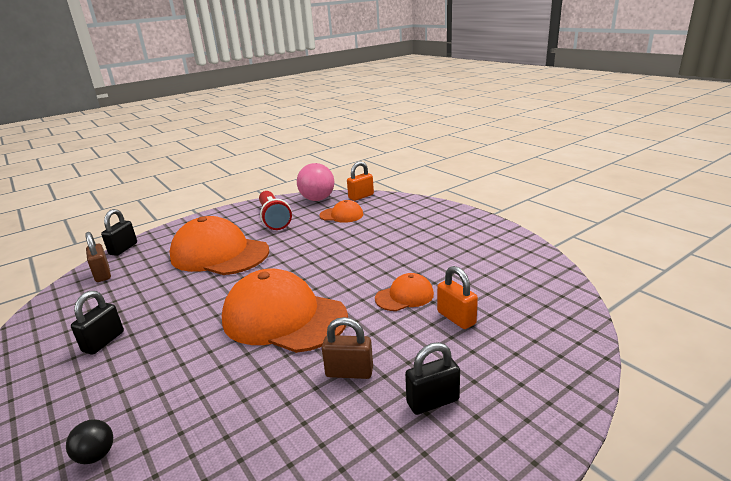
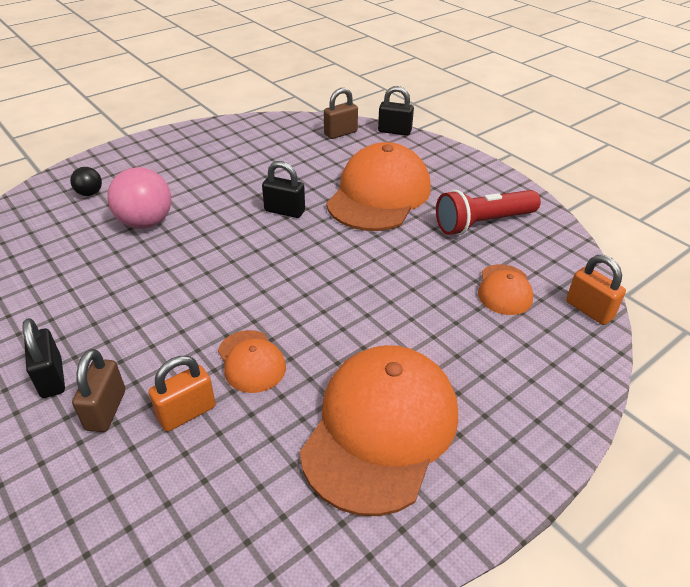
camera: 85 degrees right, 15 degrees up
(103, 342) = (224, 162): black padlock -> black padlock (284, 211)
(284, 318) = (231, 260): orange cap -> orange cap (380, 429)
(317, 199) = (564, 259): pink ball -> pink ball (146, 223)
(349, 372) = (122, 314): brown padlock -> brown padlock (106, 410)

